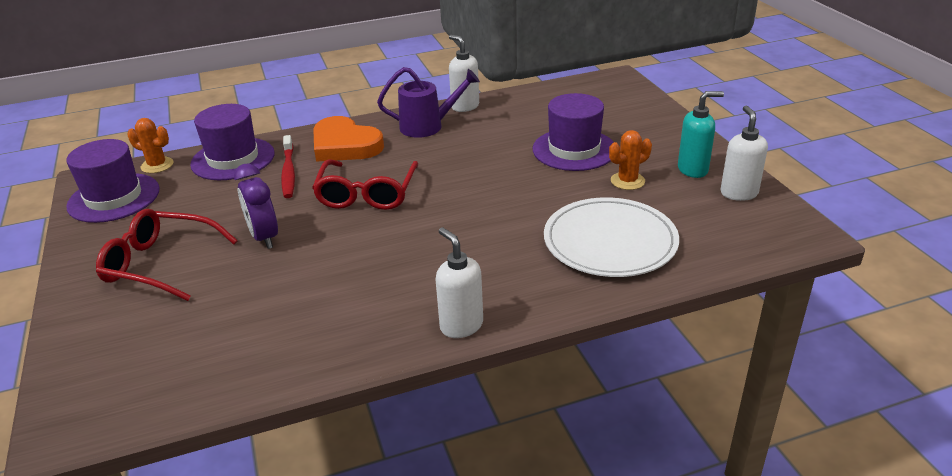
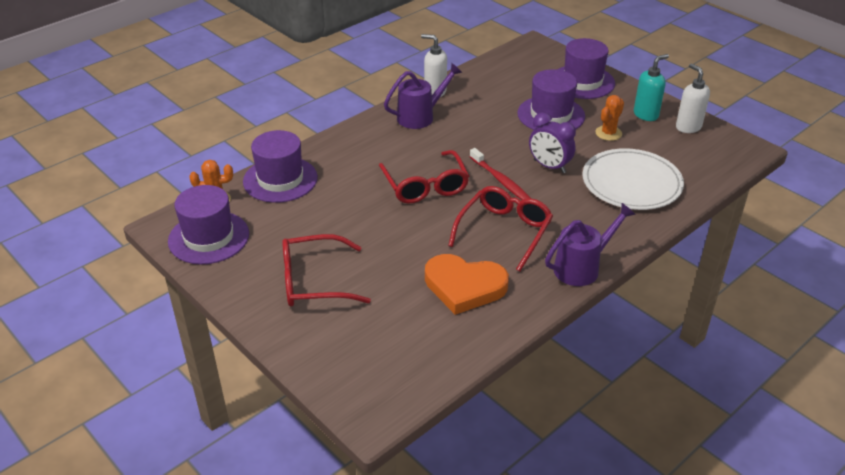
camera: 25 degrees left, 5 degrees up
(264, 237) = (377, 240): purple clock -> purple clock (549, 166)
(288, 172) = (341, 181): red toothbrush -> red toothbrush (500, 180)
(345, 145) = (366, 147): orange heart -> orange heart (464, 286)
(406, 261) = (504, 232): none -> red glasses
(461, 325) = (582, 267): white soap dispenser -> purple watering can
(642, 122) = (582, 82): none -> purple hat

